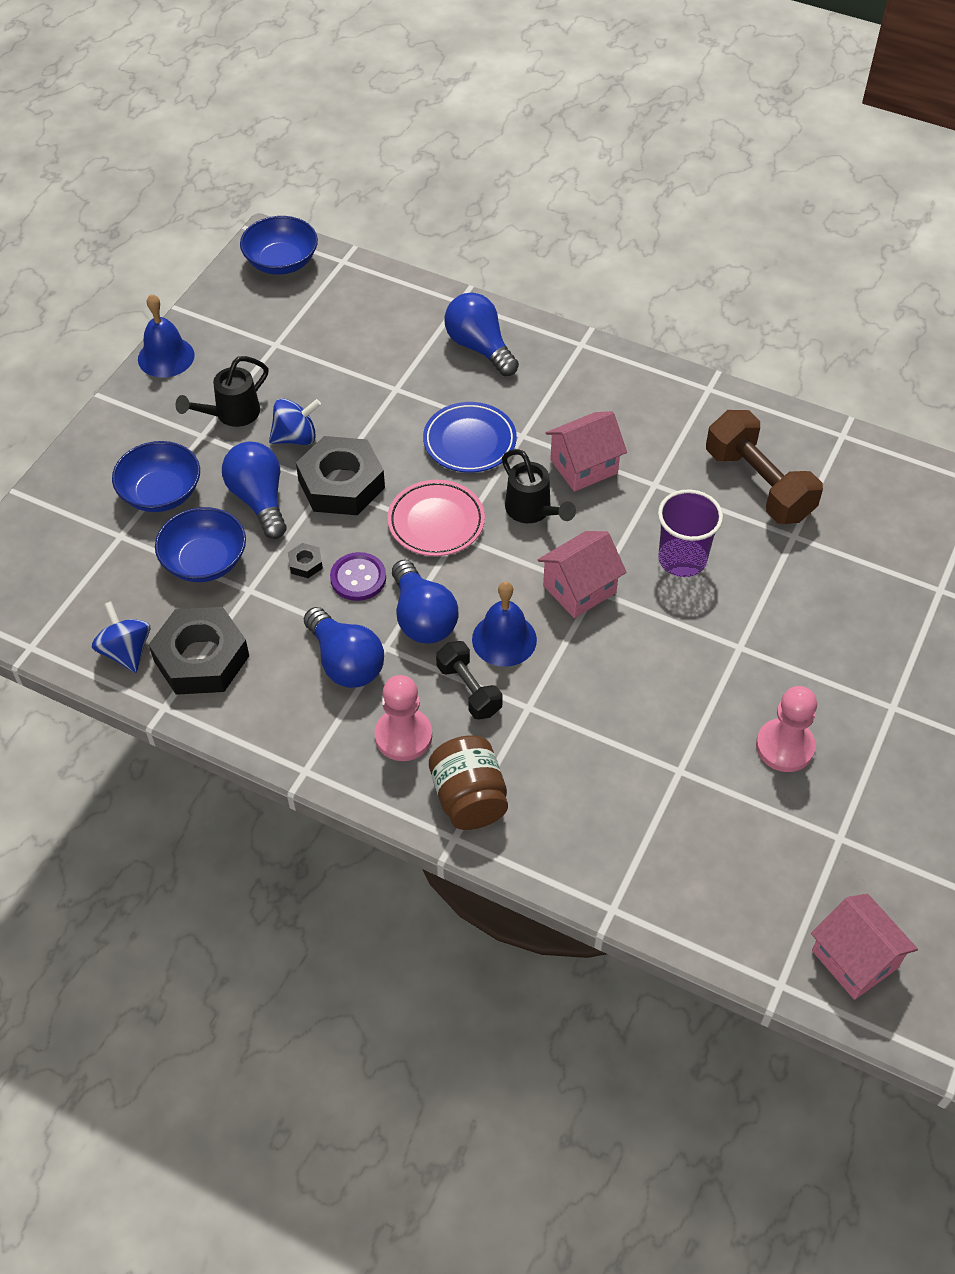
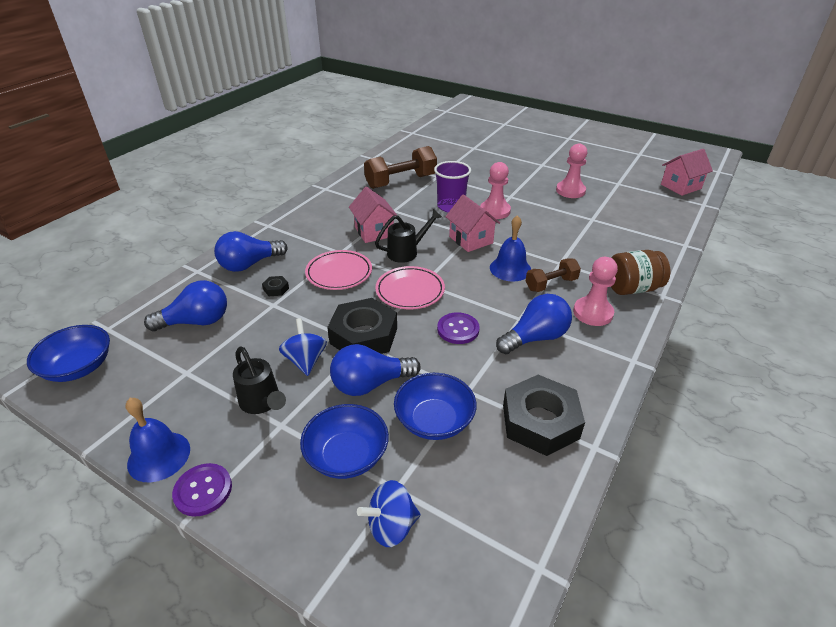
camera: 85 degrees left, 15 degrees down
(126, 397) = (203, 490): none -> purple button
(126, 651) = (538, 478): blue spinning top -> blue spinning top (391, 526)
(305, 563) = (442, 357): black nut -> black nut (276, 289)
(422, 618) = (494, 301): blue light bulb -> blue light bulb (196, 322)
(469, 441) = (339, 273): blue plate -> pink plate
(469, 689) = (551, 284): black dumbbell -> brown dumbbell
(679, 622) = (495, 211): none -> pink pawn

